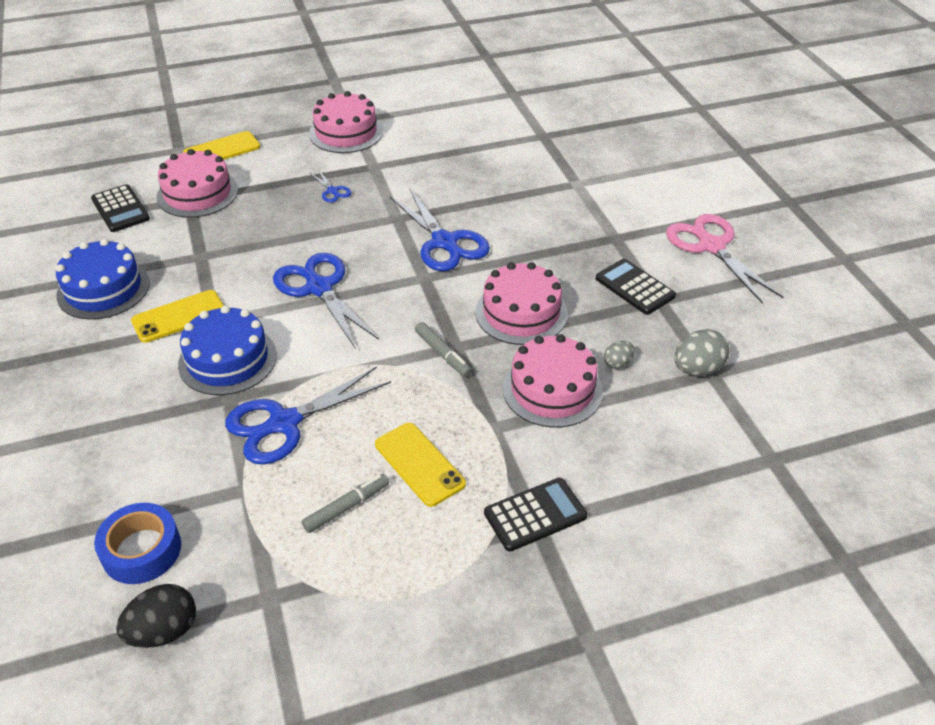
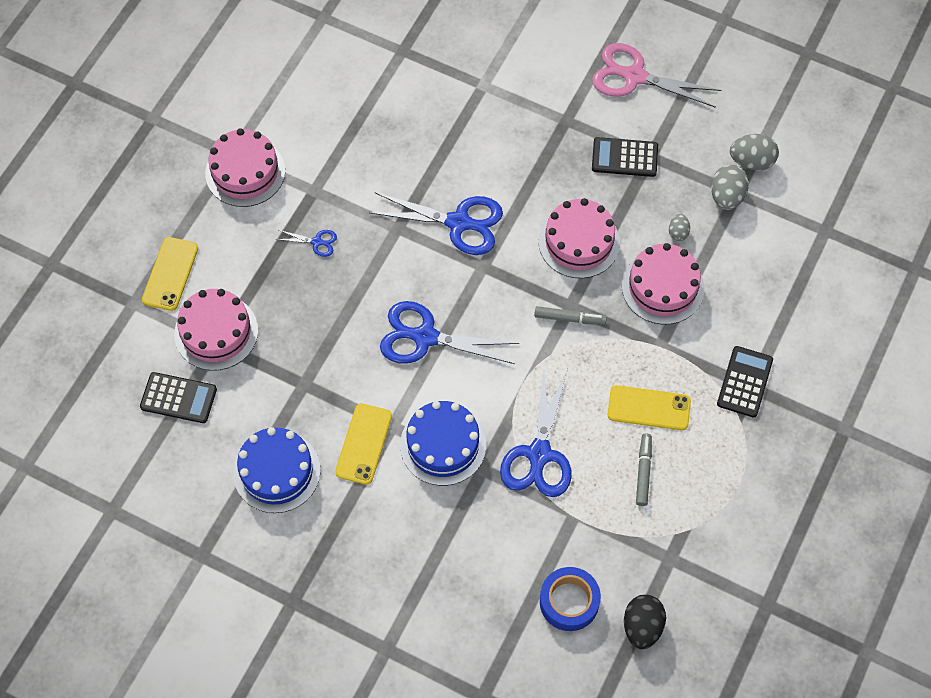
camera: 45 degrees left, 20 degrees up
(754, 361) = (751, 161): none -> grey egg

